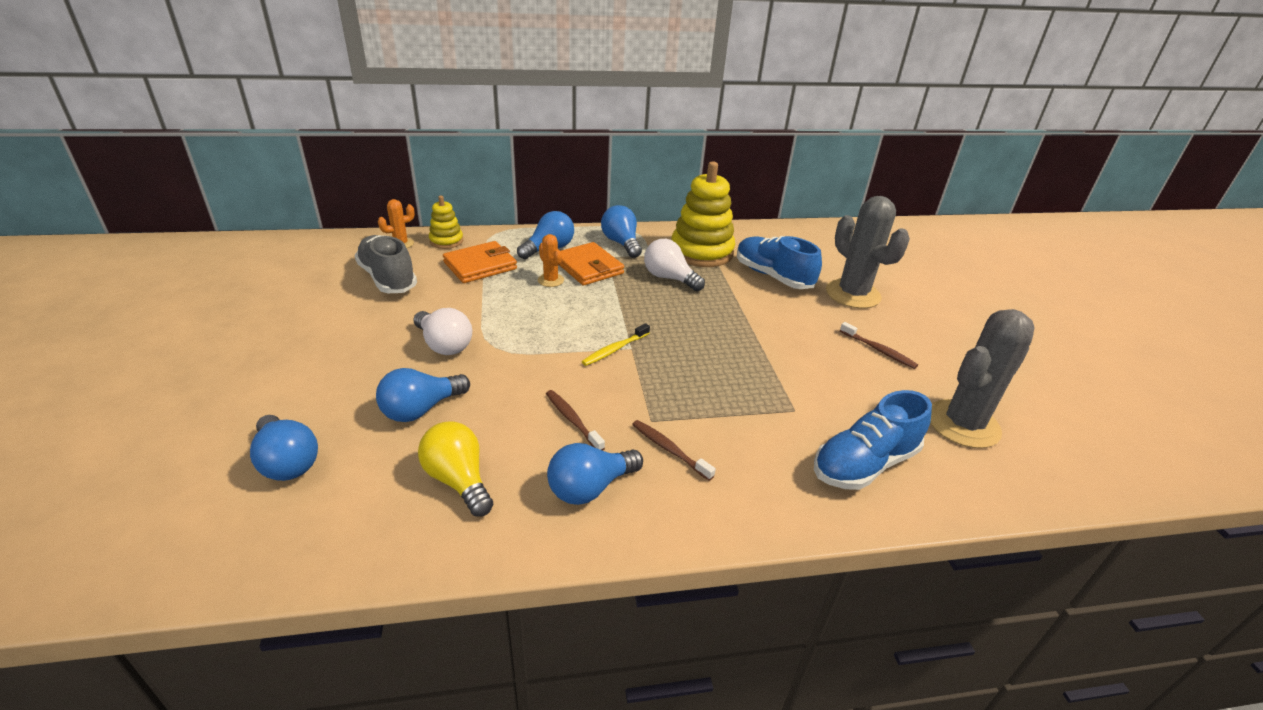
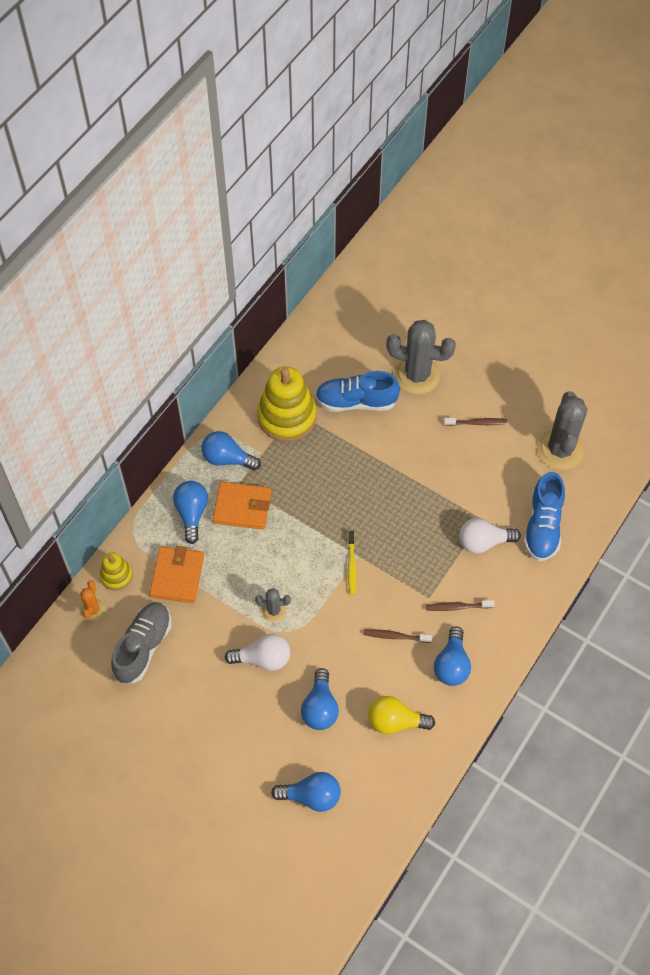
camera: 45 degrees left, 25 degrees up
(388, 278) = (143, 647): grey shoe -> grey shoe turned 105 degrees clockwise
(506, 327) = (274, 611): none -> grey cactus
(550, 280) = (238, 544): orange cactus -> none
(669, 278) = (302, 468): white light bulb -> white light bulb (483, 542)

